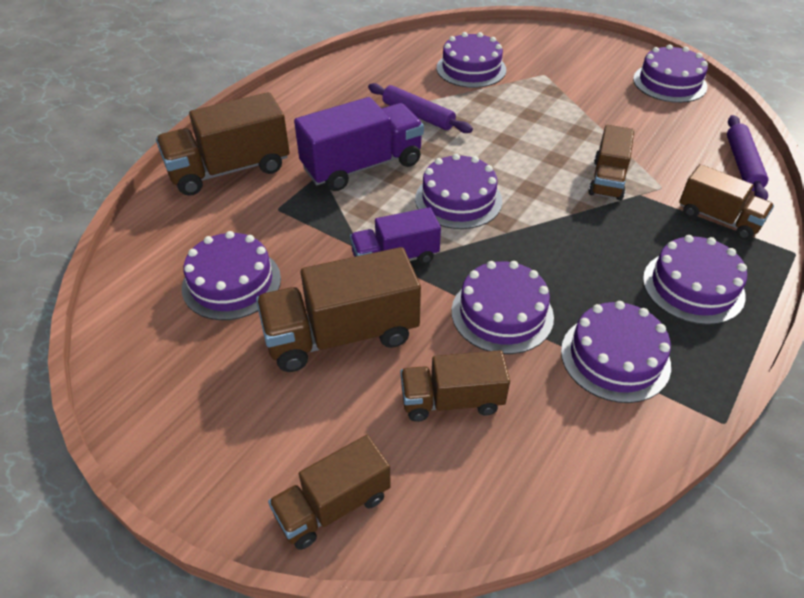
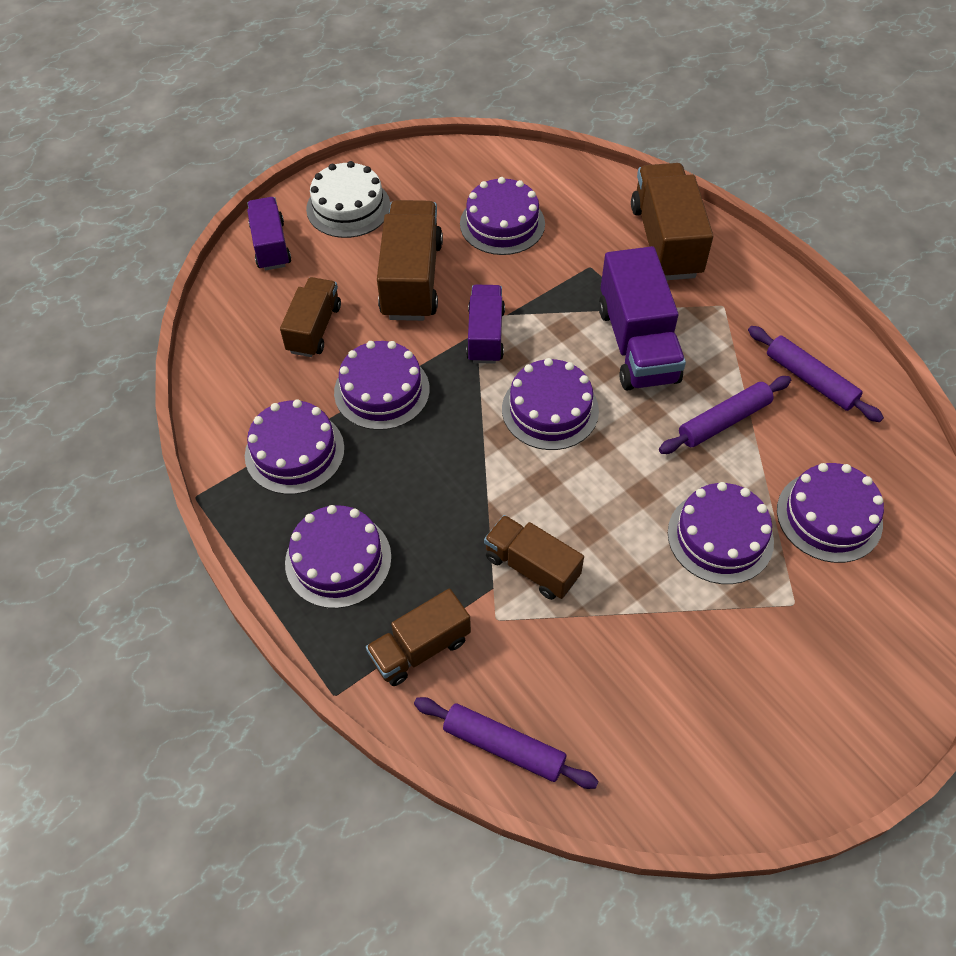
camera: 110 degrees right, 10 degrees up
(235, 439) = (348, 207): none -> white cake
(333, 506) = (271, 246): brown truck -> purple truck
(358, 85) = (810, 380): none -> purple rolling pin
(669, 83) = (732, 774): purple cake -> purple cake (720, 537)

